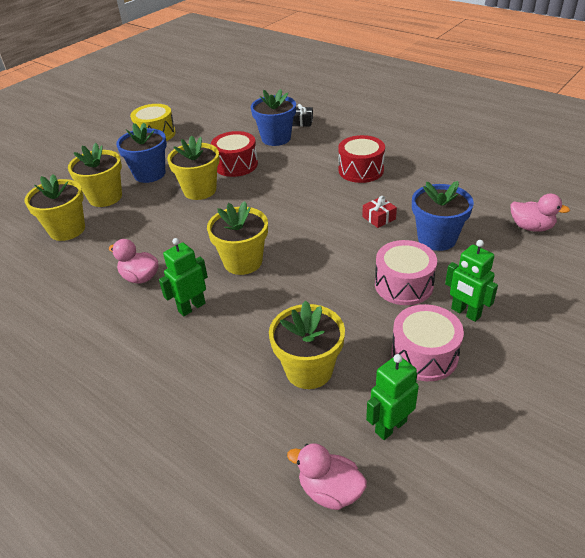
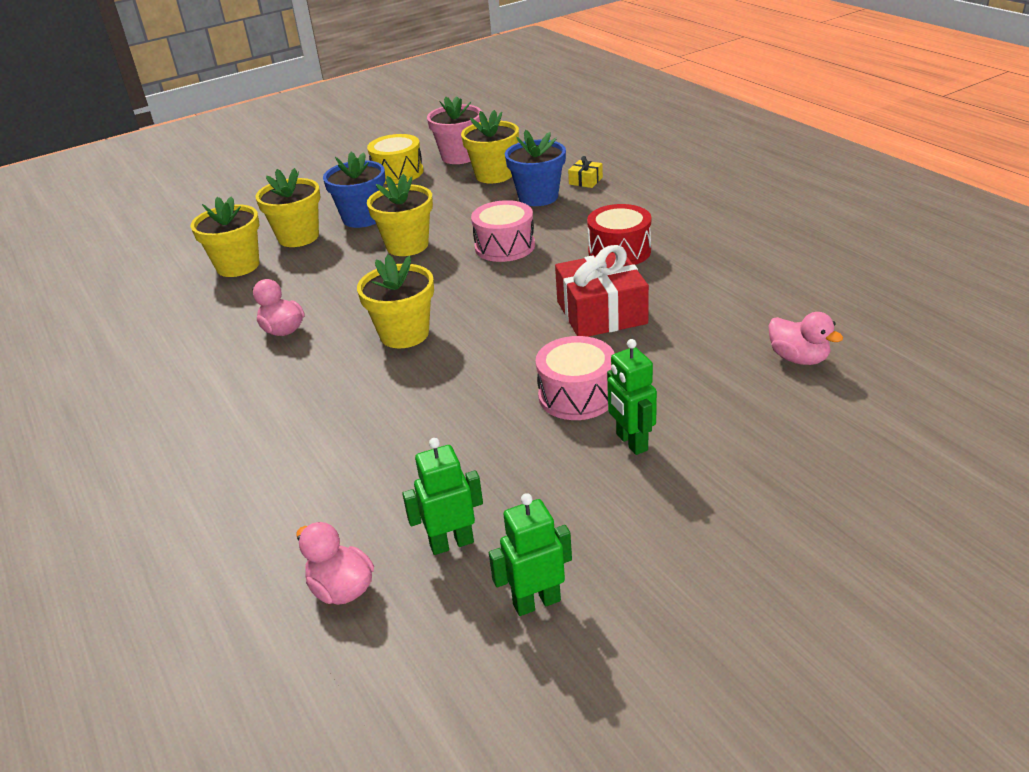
camera: 20 degrees right, 5 degrees down
(191, 307) = (317, 372): green robot -> green robot (536, 602)
(196, 115) = (459, 156): none -> pink flower pot
(236, 165) = (468, 222): red drum -> none
(302, 122) = (585, 181): black gift -> yellow gift
(309, 370) = (401, 464): yellow flower pot -> yellow flower pot (494, 175)
(379, 218) = (601, 312): red gift -> red gift, size x2.23
(424, 355) = (545, 478): pink drum -> pink drum (505, 246)
(437, 238) = (659, 350): blue flower pot -> none

